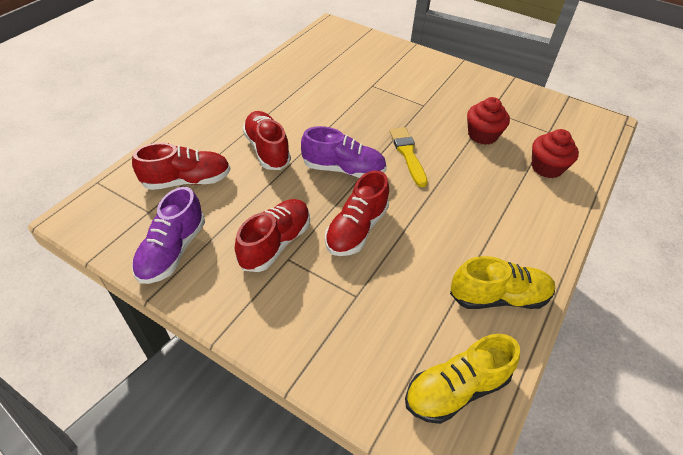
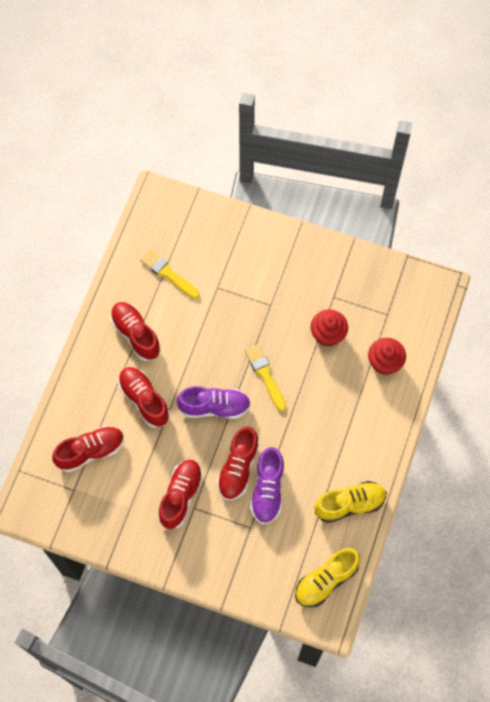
camera: 10 degrees left, 20 degrees up
(172, 251) = (107, 521): purple shoe -> purple shoe (267, 490)
(279, 102) = (136, 334): none -> red shoe
(327, 69) = (168, 274): none -> yellow brush

